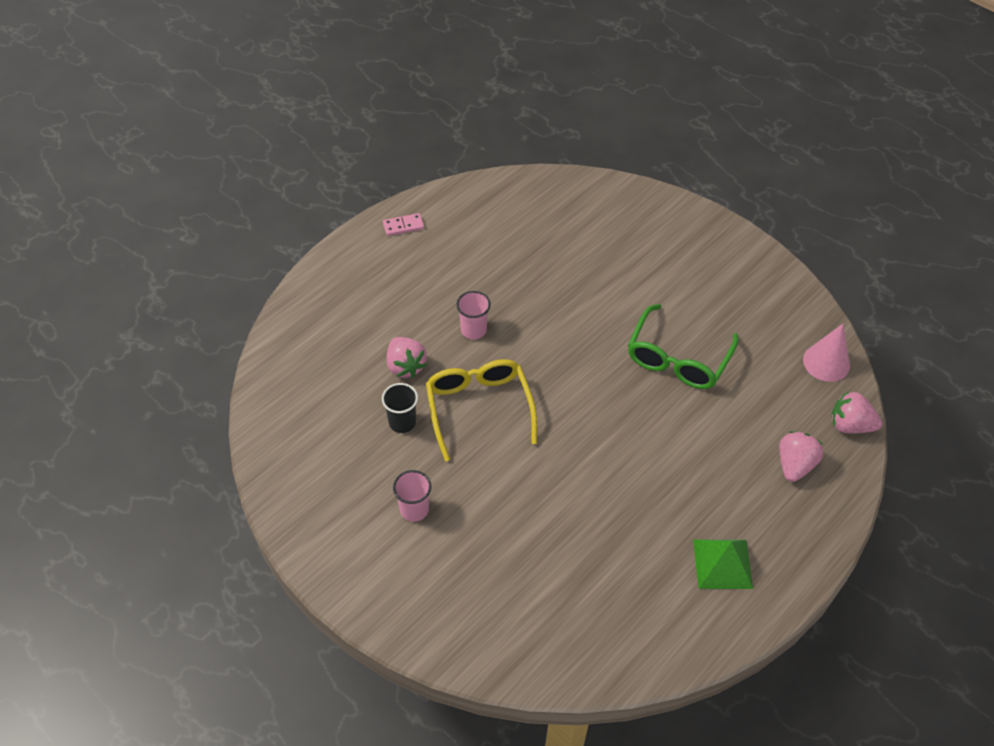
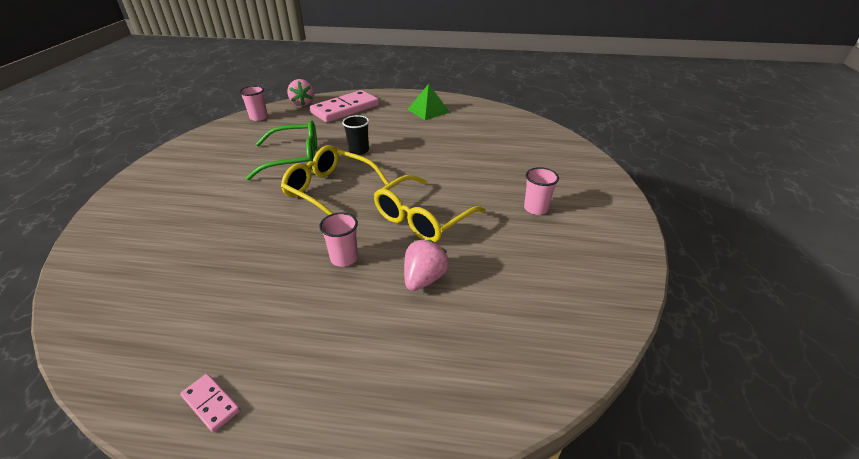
camera: 125 degrees left, 15 degrees down
(402, 422) = (479, 250): black cup -> black cup (359, 150)
(587, 362) = (330, 190): none -> yellow glasses
(794, 465) = (345, 109): pink strawberry -> pink domino
(826, 362) = (258, 117): pink cone -> pink cup

